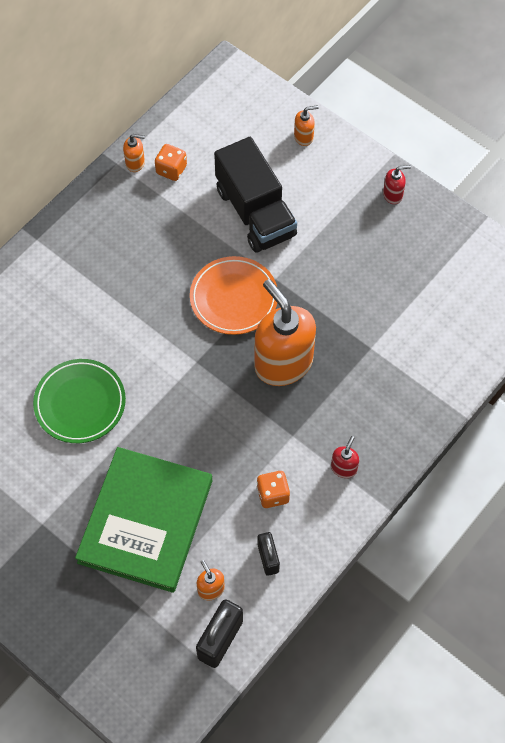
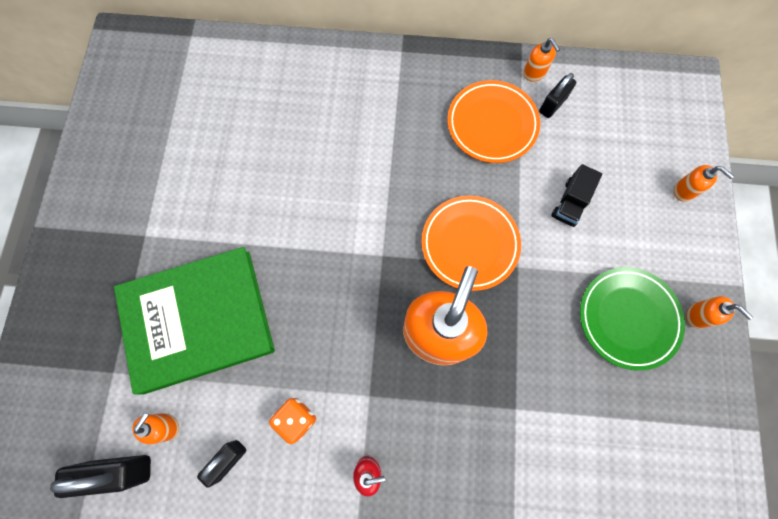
camera: 55 degrees right, 10 degrees up
(80, 403) = (275, 188): green plate -> green plate (628, 318)
(153, 220) = (492, 124): none -> orange plate
(171, 170) = (552, 105): orange dice -> black padlock
(255, 212) = (570, 203): black truck -> black truck, size x0.47
(393, 195) = (698, 315): red soap dispenser -> orange soap dispenser

